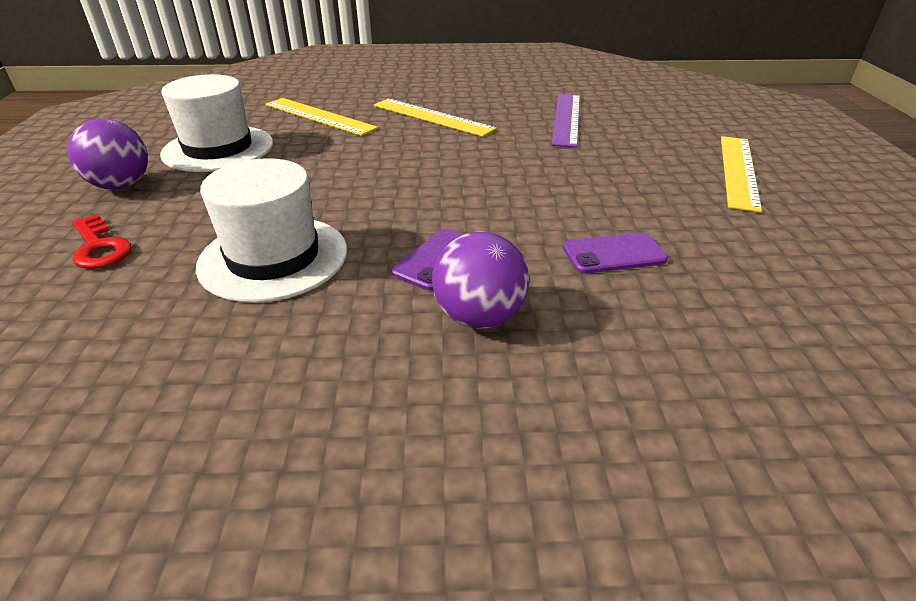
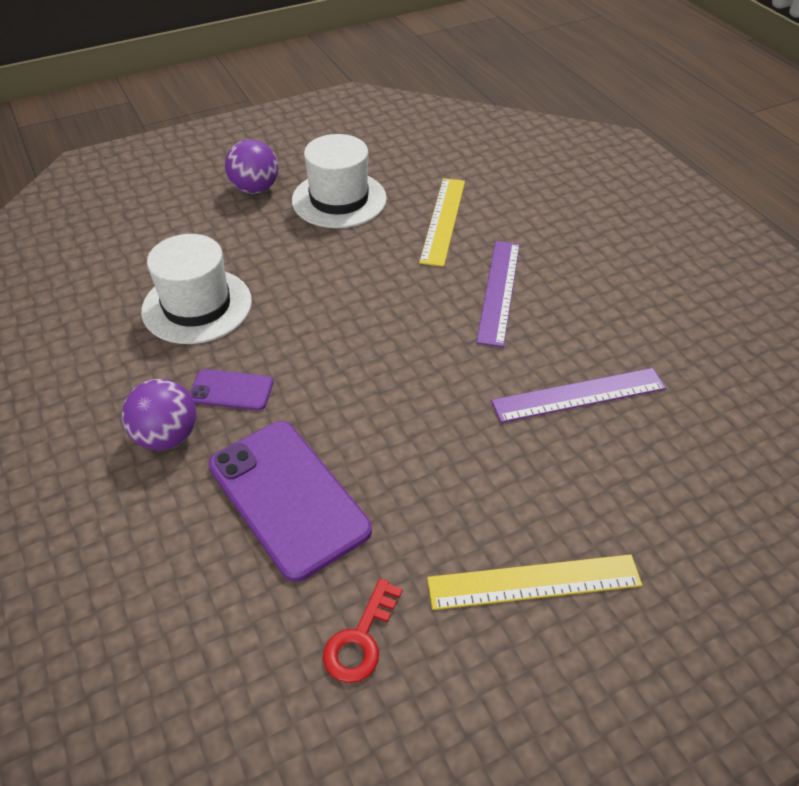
camera: 65 degrees right, 10 degrees up
(100, 247) = (175, 226): red key -> red key (360, 640)
(432, 117) = (499, 291): yellow ruler -> purple ruler
(613, 254) = (288, 497): purple phone -> purple phone, size x2.00

